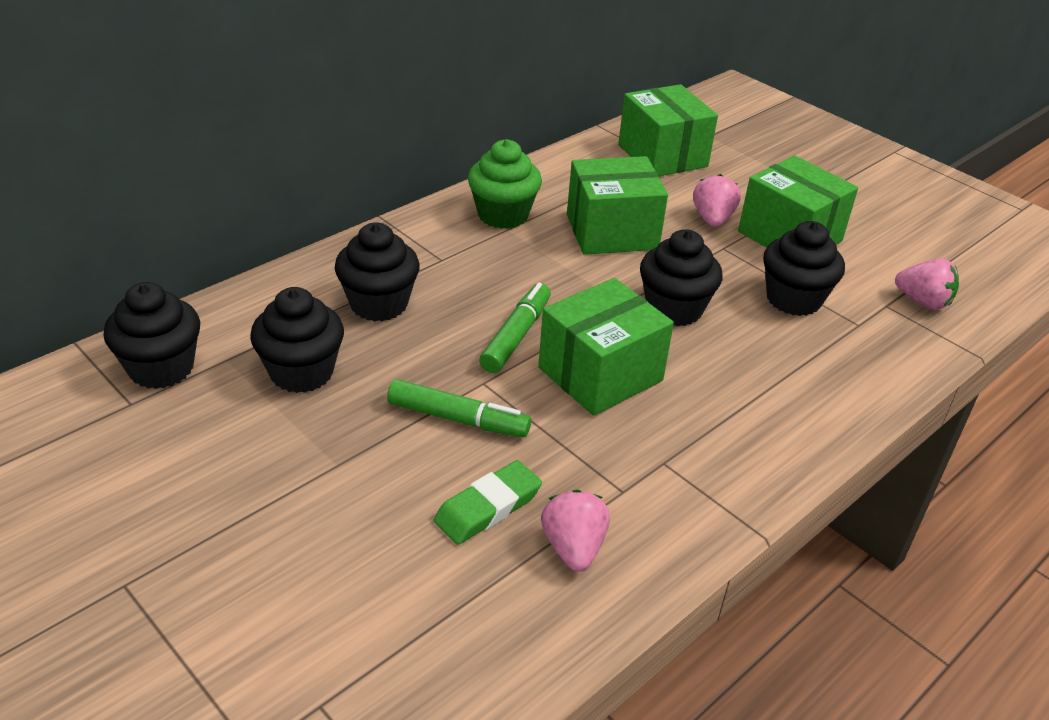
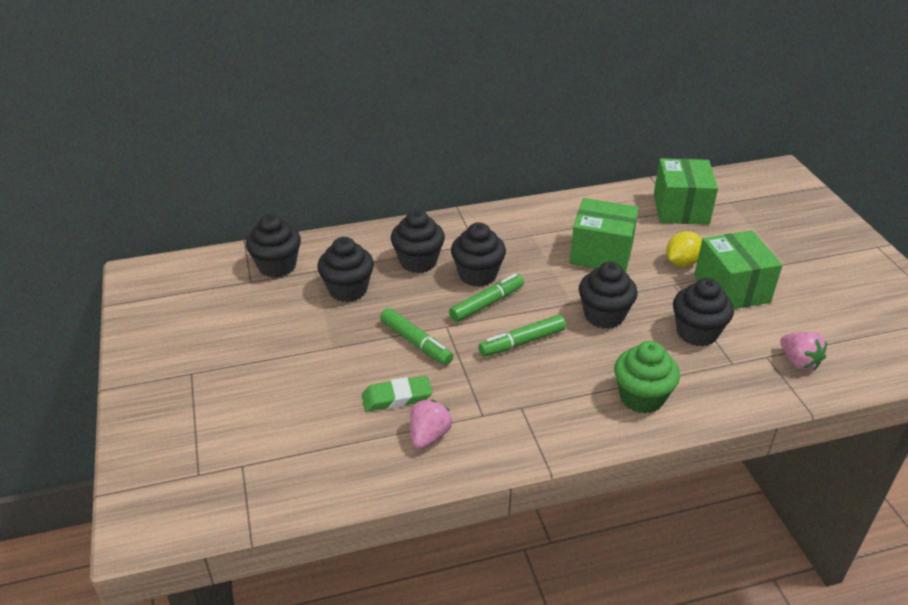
camera: 30 degrees right, 0 degrees up
(475, 300) = (477, 275): none -> black cupcake
(503, 215) = (535, 224): green cupcake -> green cupcake (641, 397)
(600, 374) = (522, 342): green box -> green marker
(712, 219) = (682, 262): pink strawberry -> yellow lemon

